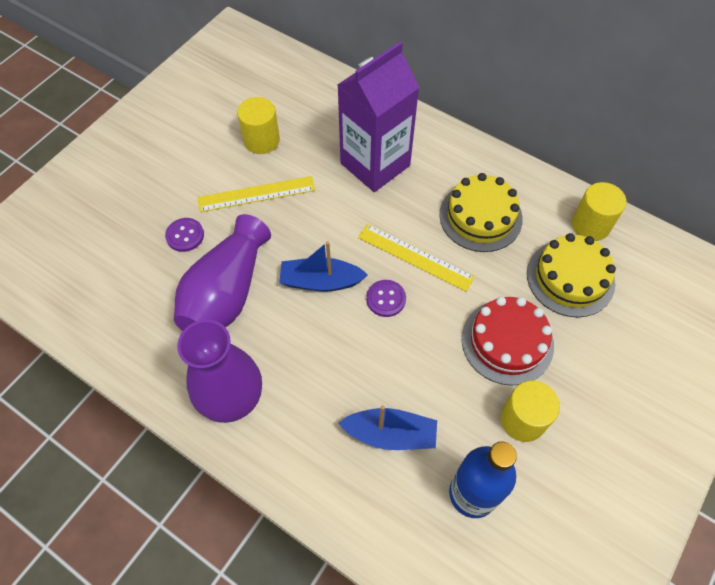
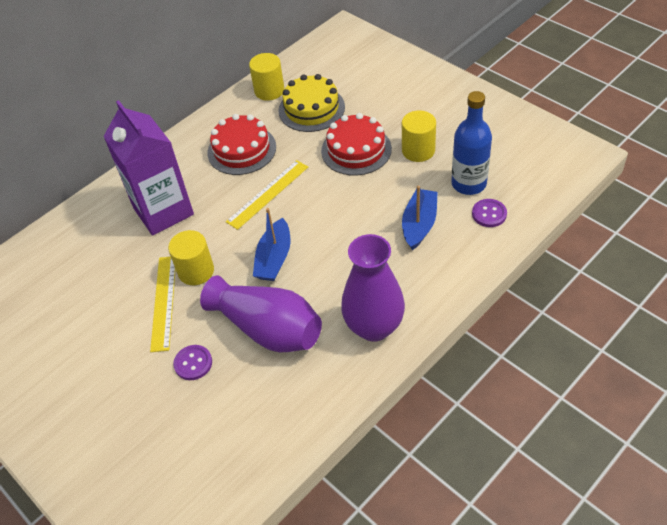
camera: 75 degrees left, 10 degrees down
(261, 140) = (99, 295): yellow cylinder -> yellow cylinder (196, 271)
(386, 299) = (302, 216): purple button -> purple button (489, 214)
(480, 216) = (241, 150): yellow cake -> red cake

